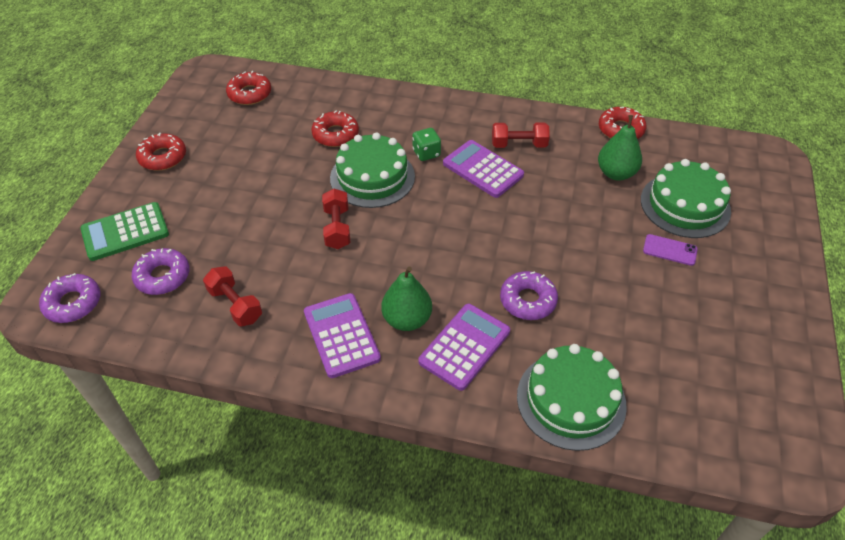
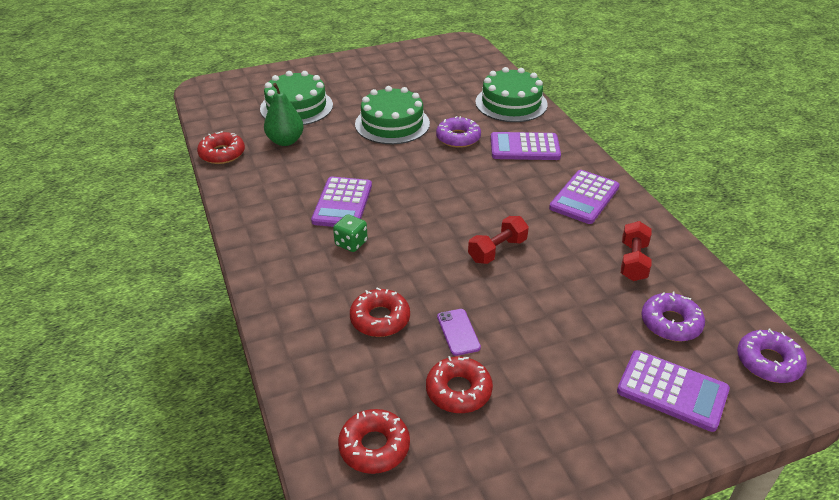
camera: 125 degrees left, 10 degrees down
(125, 232) = (672, 391): green calculator -> purple calculator
(163, 157) = (558, 447): red donut -> red donut (458, 390)
(372, 177) = (416, 261): green cake -> green cake (392, 124)
(407, 319) = (535, 177): green pear -> none
(519, 145) = (290, 197): red dumbbell -> none
(670, 250) = (350, 102): purple phone -> purple phone (458, 332)

